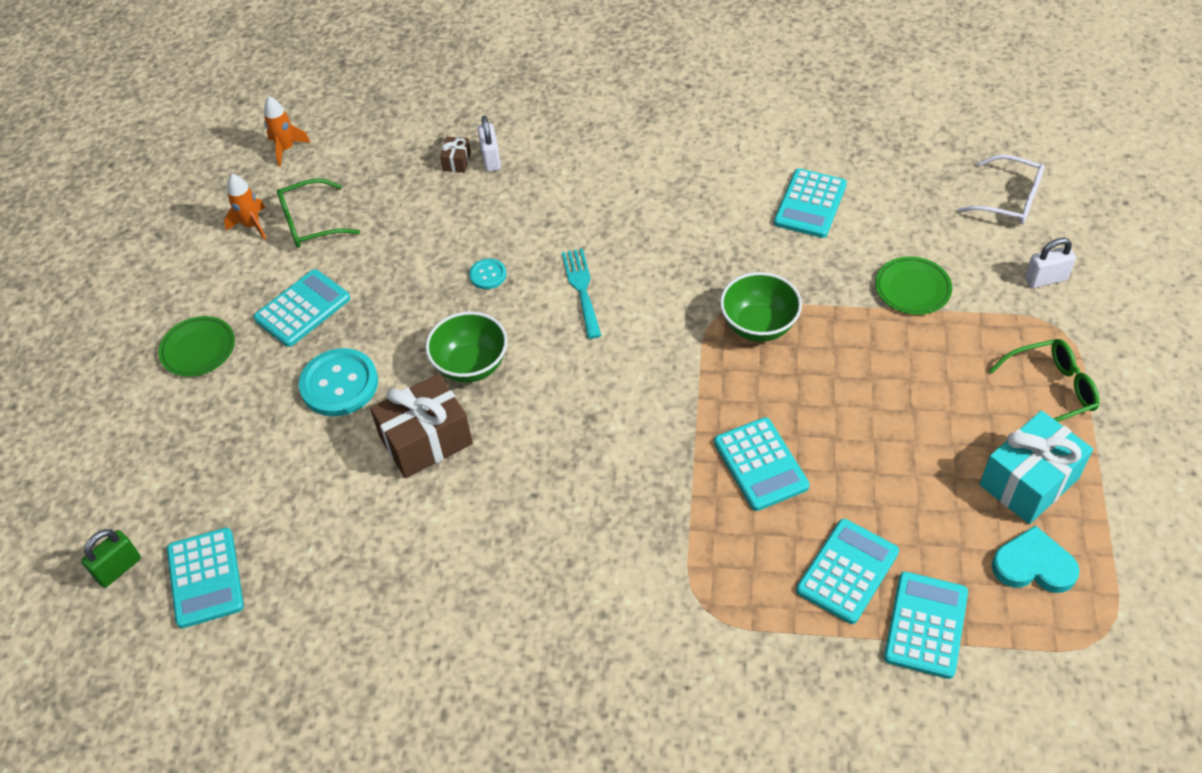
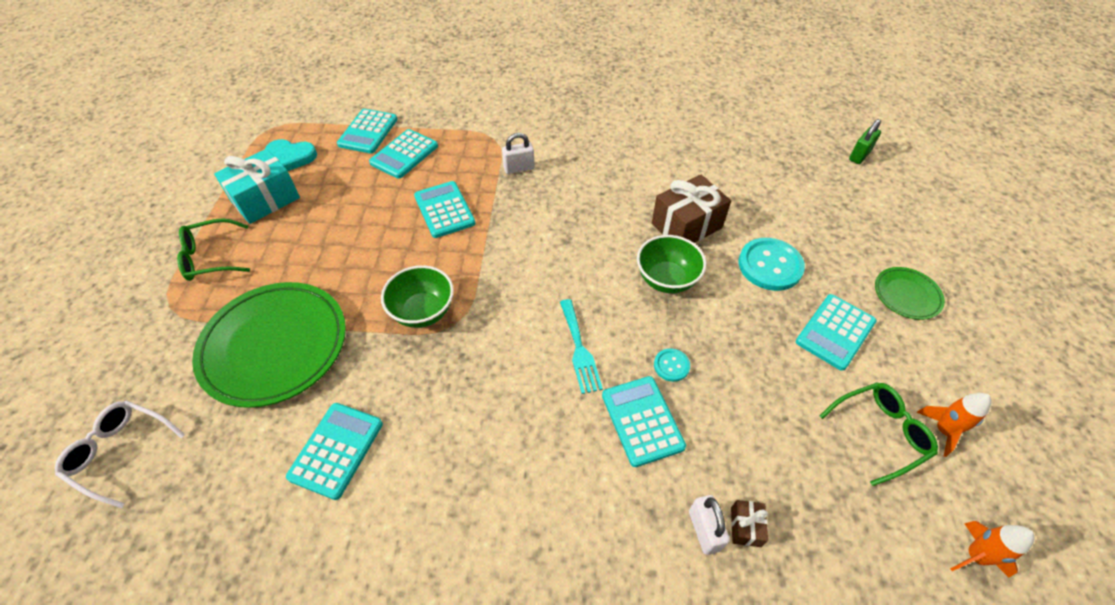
camera: 175 degrees right, 0 degrees up
(205, 578) = (800, 151): turquoise calculator -> turquoise calculator (642, 421)
(912, 288) = (275, 346): green plate -> green plate, size x2.08
(1045, 279) = (149, 354): white padlock -> white padlock (519, 168)

